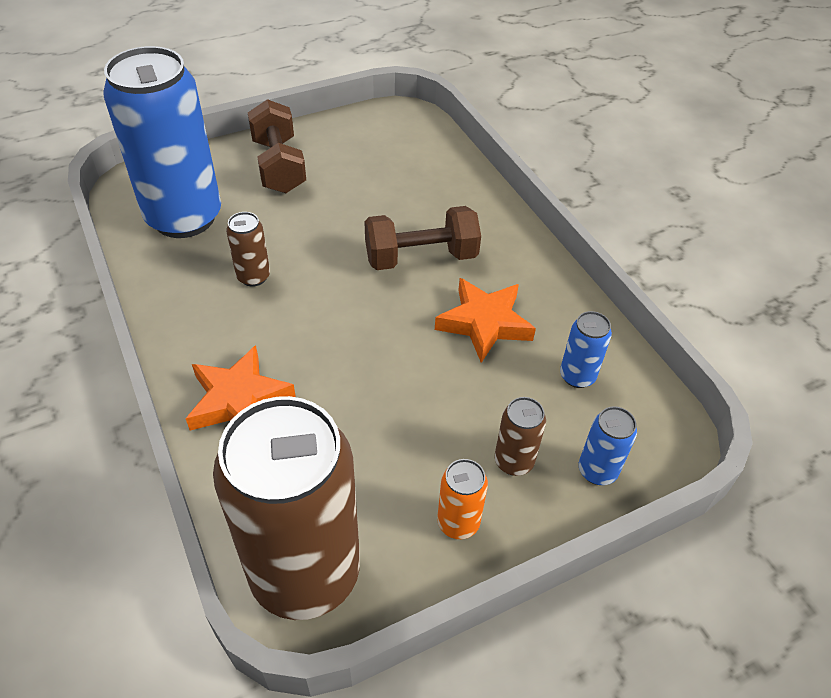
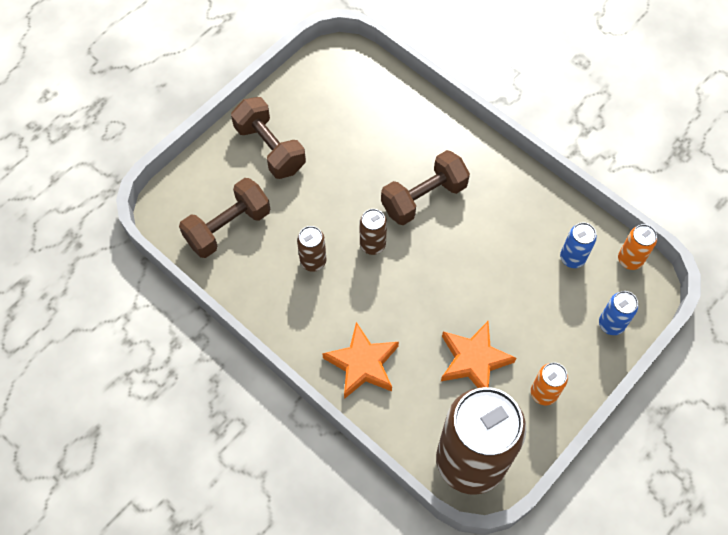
camera: 20 degrees left, 15 degrees up
(184, 217) = (228, 227): blue can -> brown dumbbell
(484, 323) = (494, 238): orange star -> orange star (473, 360)
(513, 461) = (558, 338): brown can -> brown can (372, 245)
(657, 403) = (630, 259): none -> orange can

